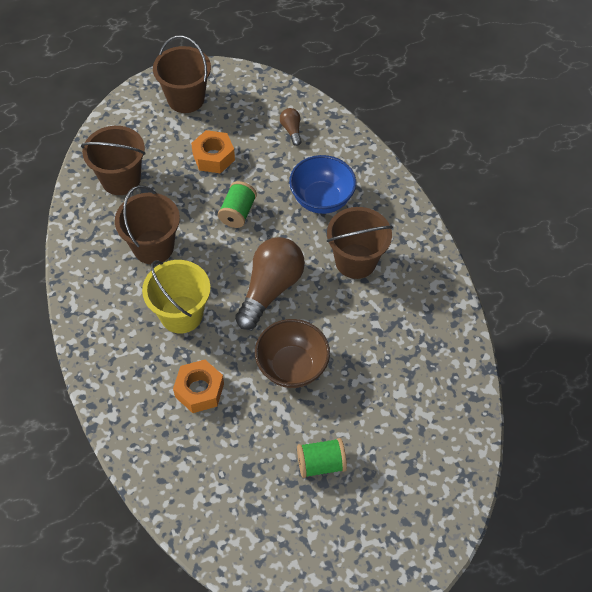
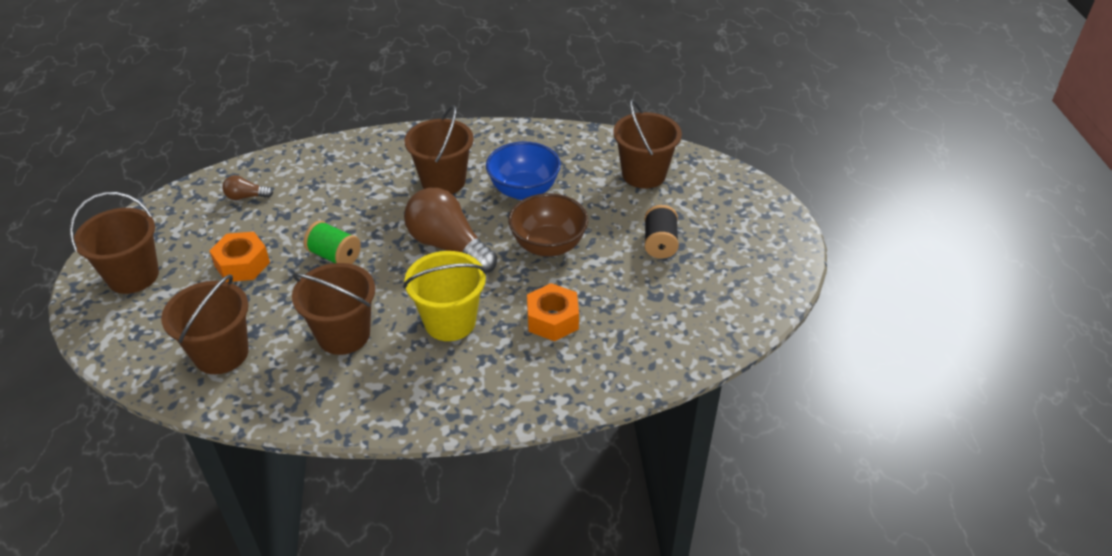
camera: 75 degrees left, 15 degrees down
(321, 199) = (354, 191): blue bowl -> blue bowl (524, 190)
(321, 463) = (660, 243): green spool -> black spool
(423, 431) = (643, 174): none -> brown bucket

